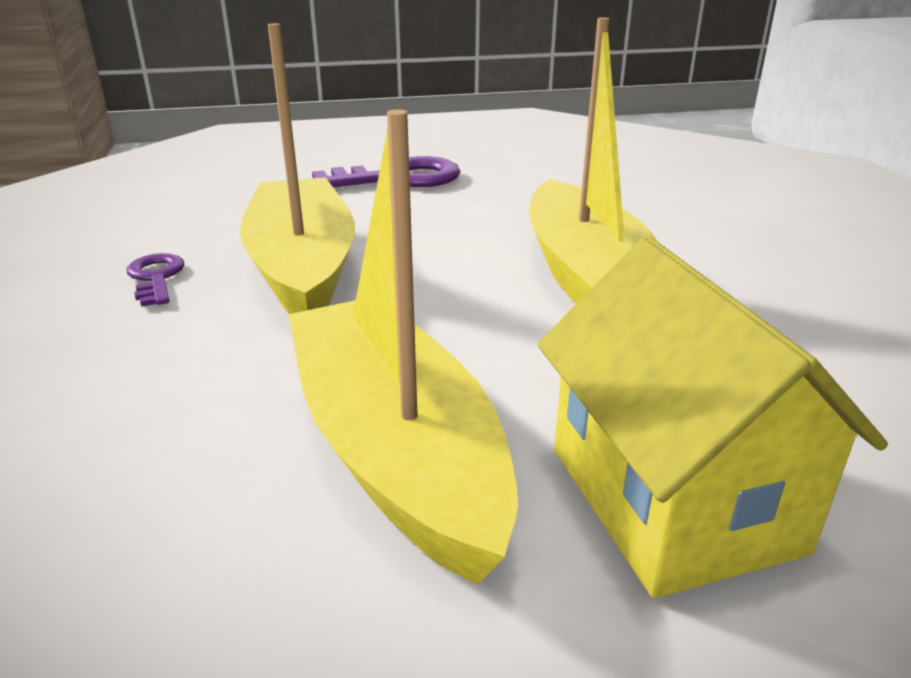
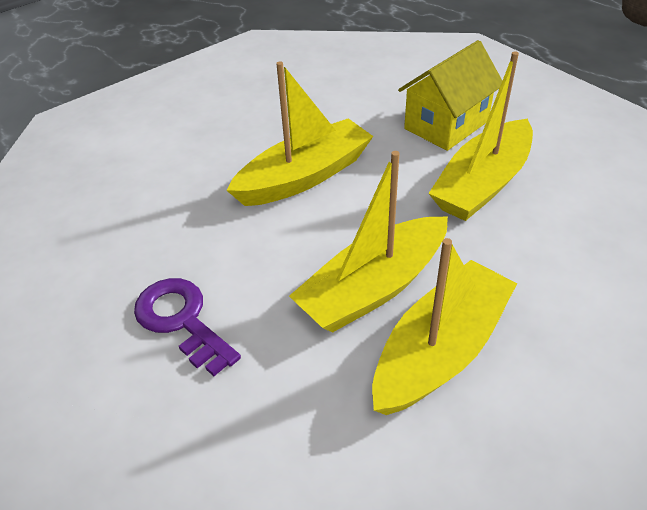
camera: 115 degrees left, 15 degrees up
(156, 278) = (440, 350): purple key -> yellow boat

